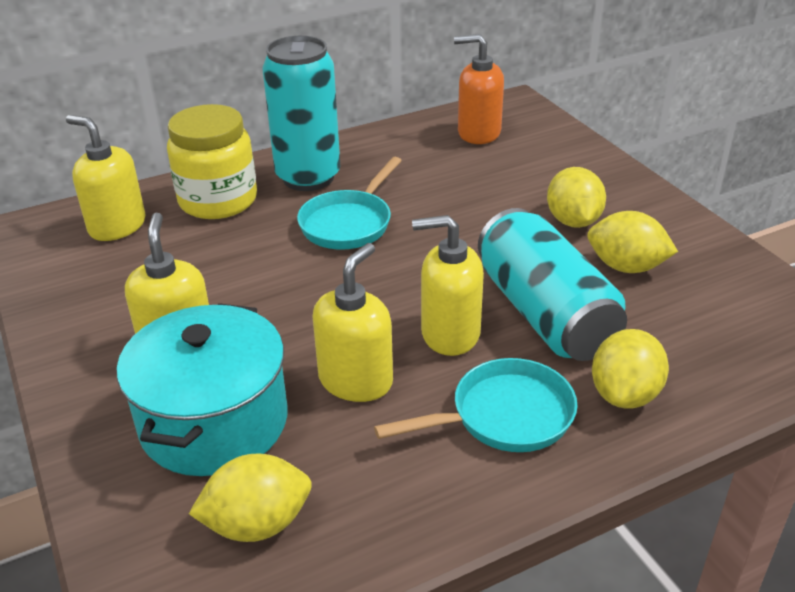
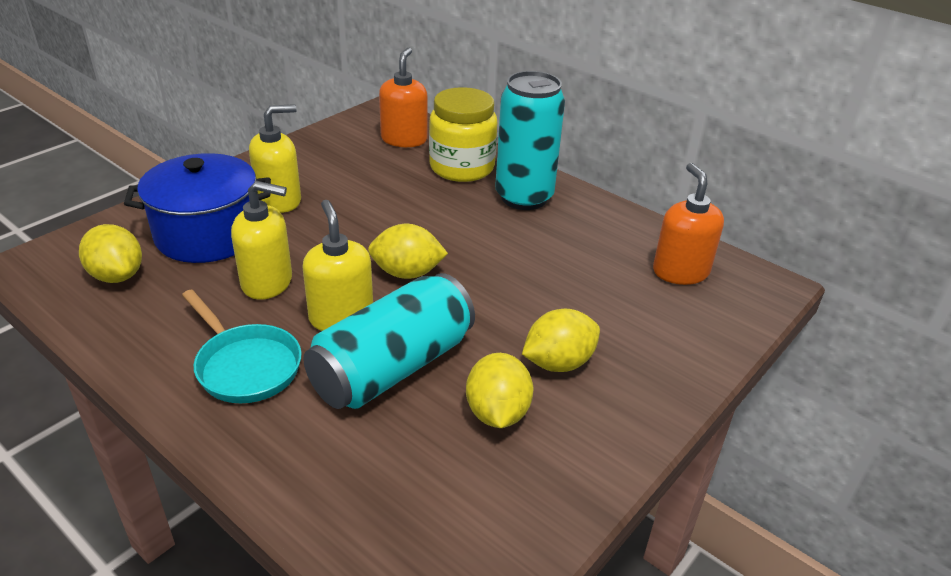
camera: 65 degrees right, 0 degrees up
(117, 226) = (404, 139): yellow soap dispenser -> orange soap dispenser
(214, 422) = (208, 234): turquoise pot -> blue pot
(349, 223) = (469, 233): turquoise pan -> none
(625, 394) = (293, 436): yellow lemon -> yellow lemon (407, 273)

